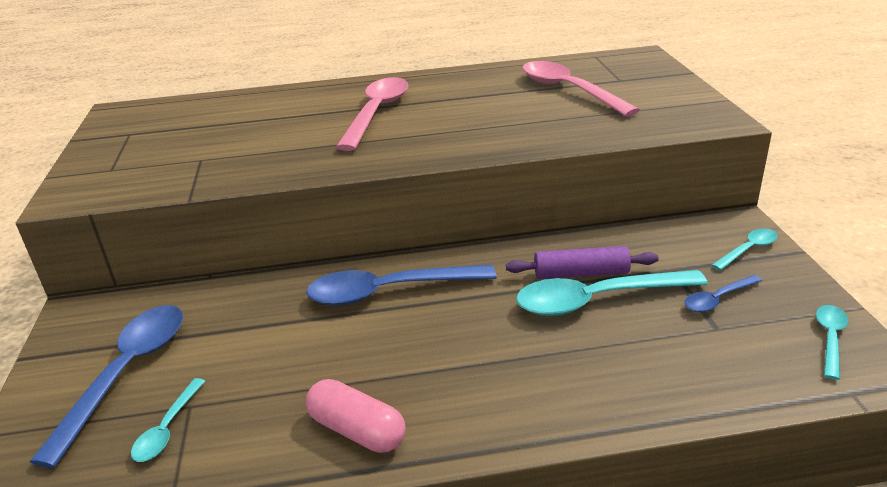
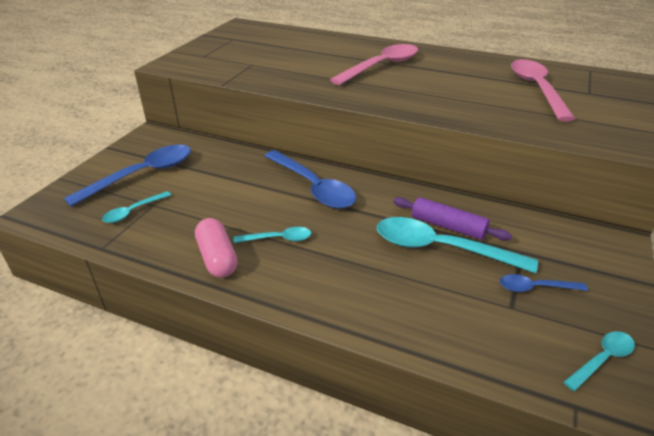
camera: 30 degrees right, 5 degrees up
(389, 291) = (313, 187): blue spoon -> blue spoon turned 150 degrees counterclockwise
(748, 250) = (602, 264): turquoise spoon -> turquoise spoon (278, 239)

